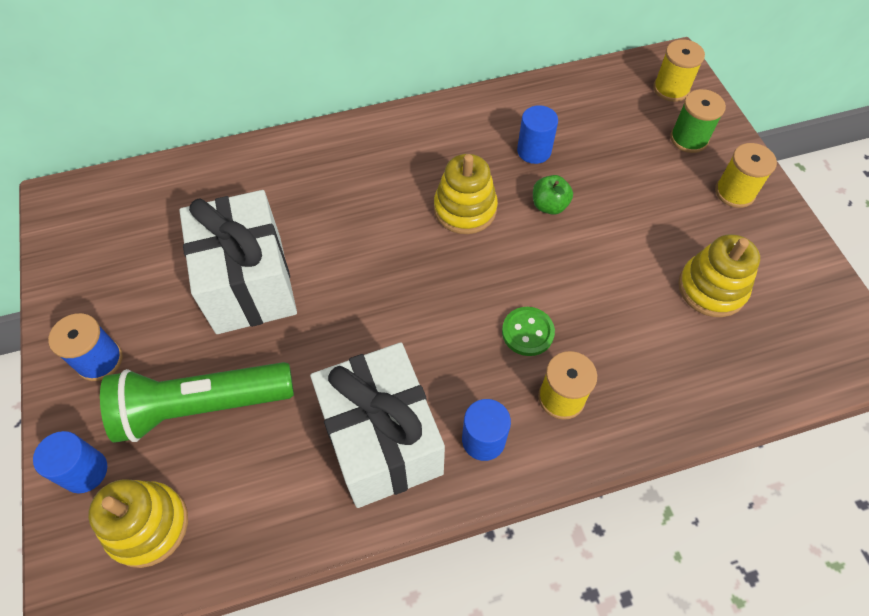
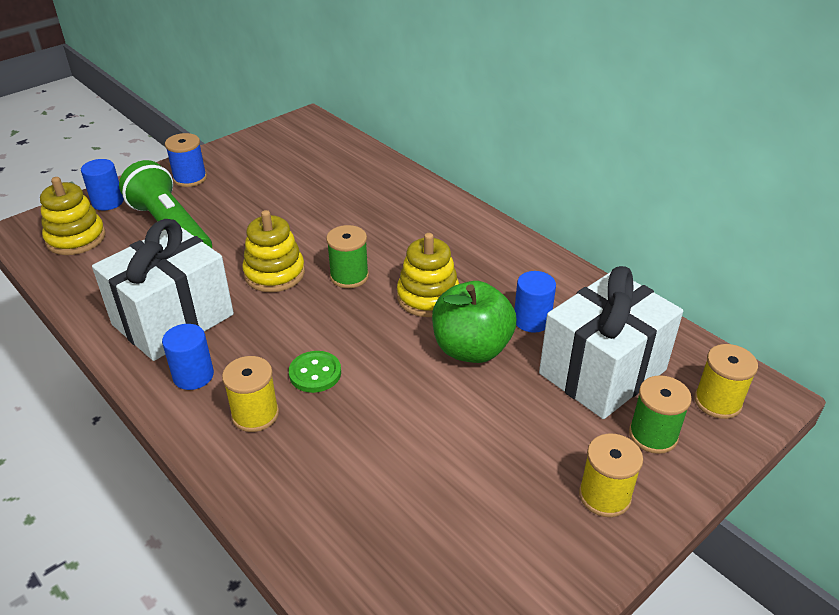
camera: 65 degrees right, 20 degrees down
(249, 284) = (282, 214): white gift -> white gift (602, 372)
(398, 259) = (349, 276): none -> green spool
(549, 205) = (471, 349): green apple -> green apple, size x1.94
(711, 288) = (447, 502): yellow stacking toy -> yellow stacking toy (274, 273)

